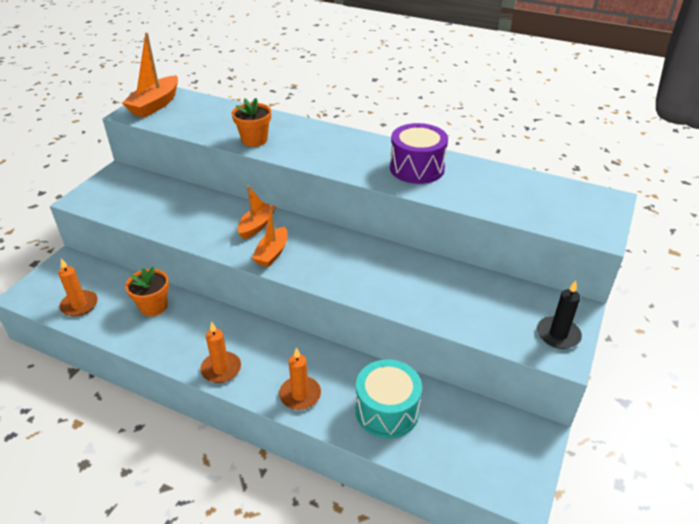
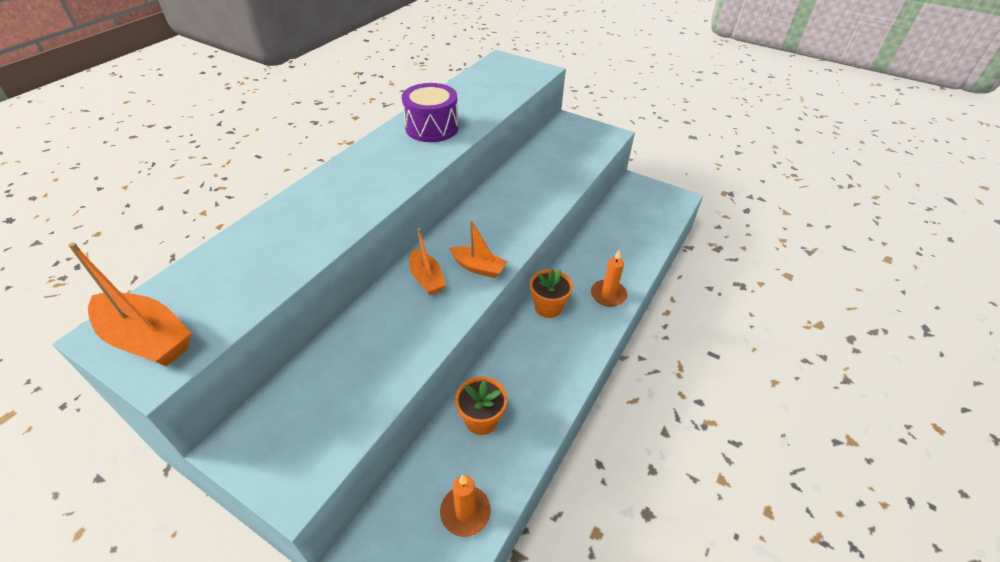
camera: 85 degrees left, 5 degrees up
(221, 369) = (579, 350): orange candle -> none
(254, 140) = (325, 229): orange flower pot -> orange flower pot (548, 307)
(257, 226) = (426, 278): orange boat -> orange boat turned 150 degrees counterclockwise
(387, 410) = (621, 246): turquoise drum -> none
(558, 334) = (592, 132): black candle -> none

